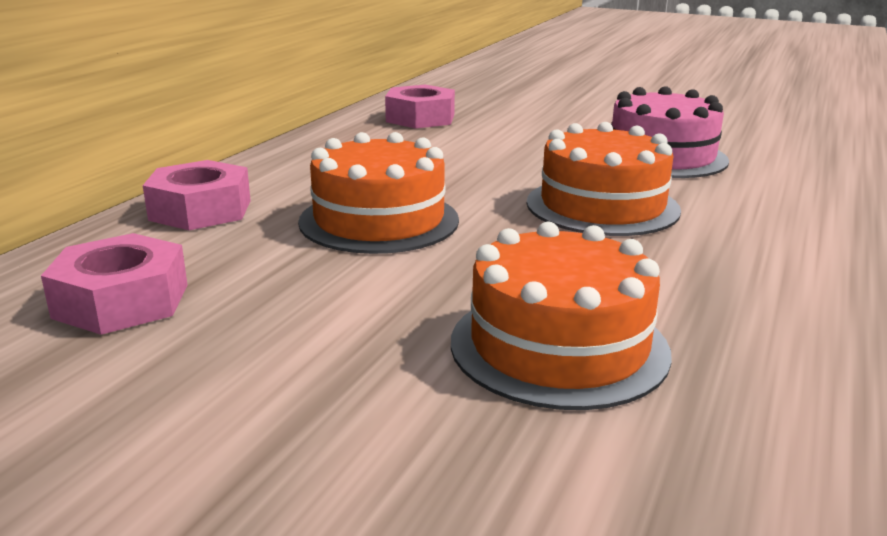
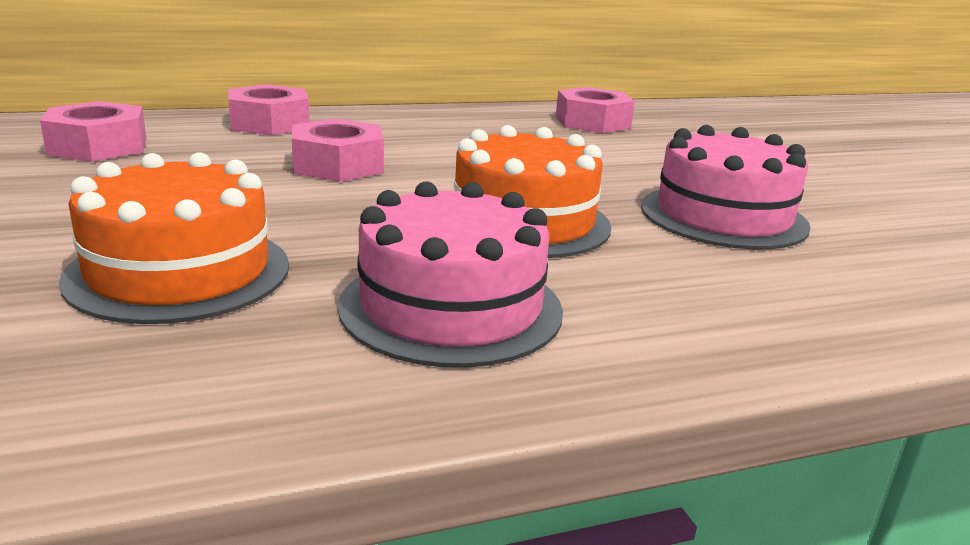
camera: 45 degrees right, 0 degrees up
(379, 220) = (338, 165): orange cake -> pink nut
(731, 274) = (451, 307): none -> pink cake

